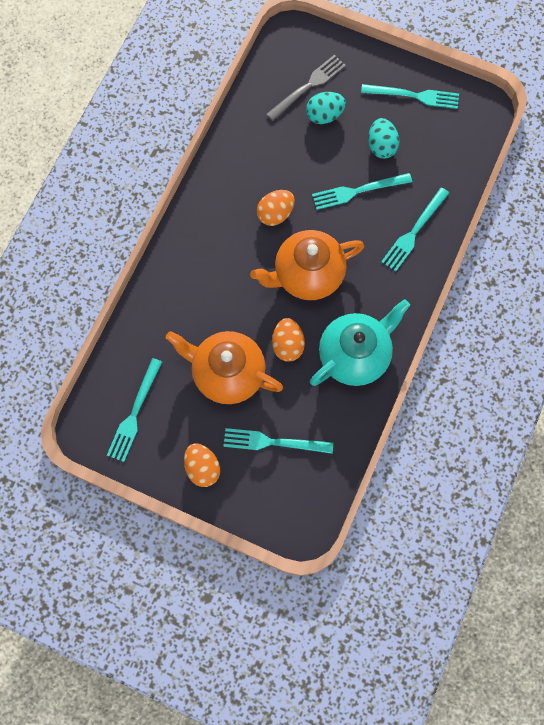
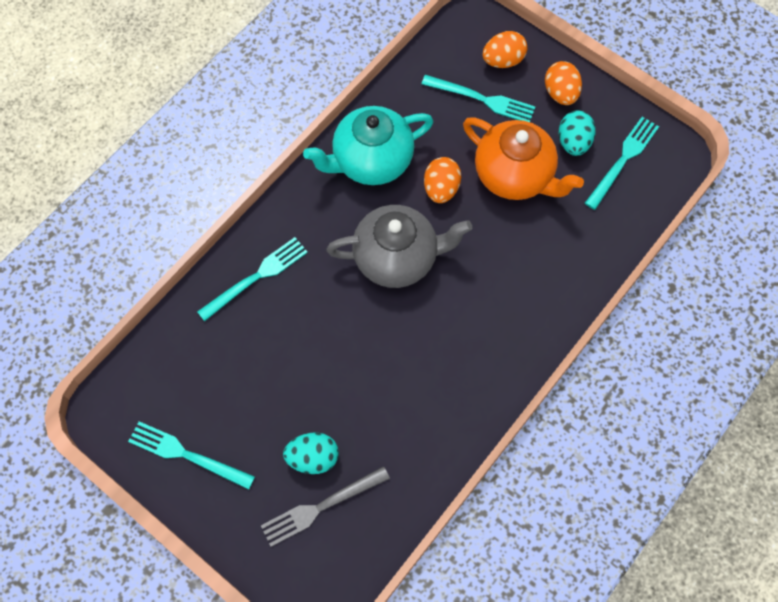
camera: 165 degrees left, 5 degrees down
(275, 214) = (414, 340): orange egg -> orange egg (503, 60)
(307, 275) = (397, 258): orange teapot -> grey teapot
(358, 191) = (305, 343): turquoise fork -> none
(381, 146) = (255, 395): turquoise egg -> turquoise egg (573, 142)

